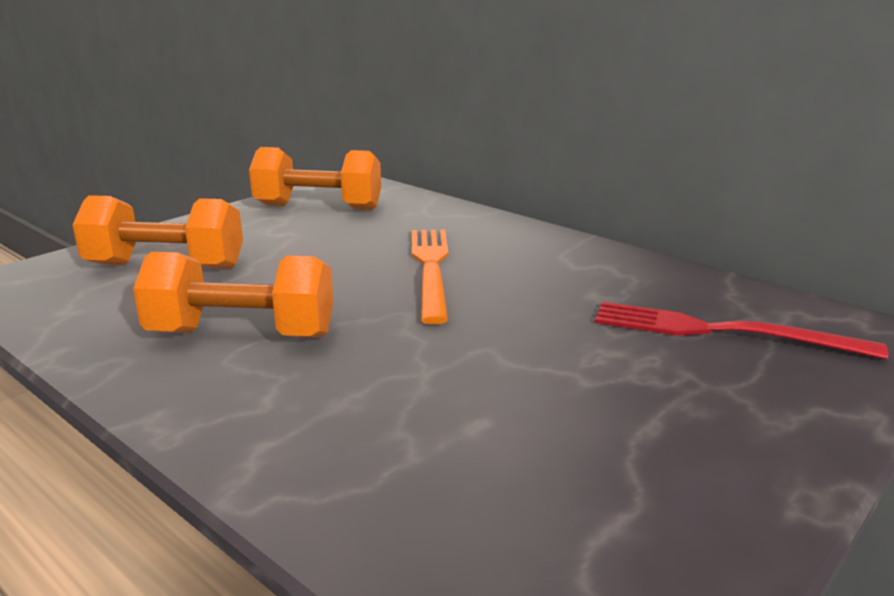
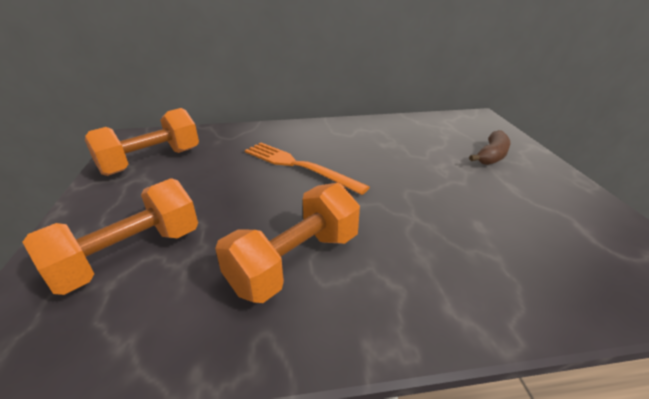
camera: 50 degrees left, 10 degrees up
(721, 332) = (447, 138): red fork -> none
(734, 384) = (491, 156): none -> brown banana

